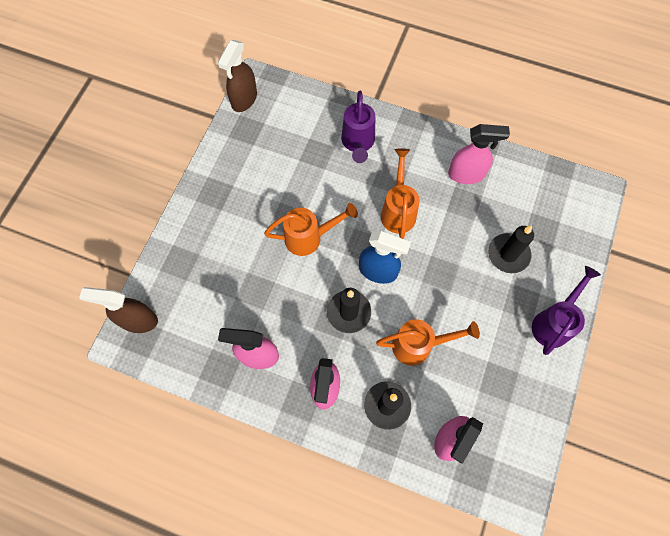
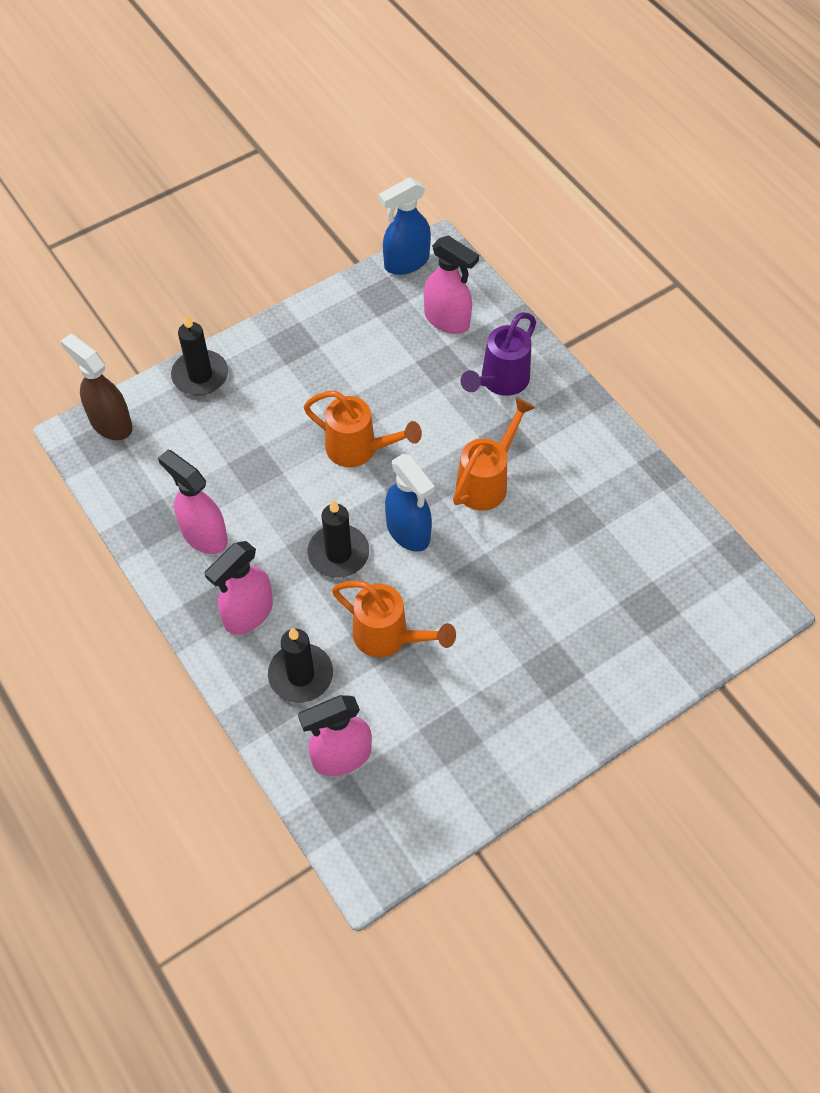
camera: 35 degrees right, 10 degrees down
(244, 99) = (406, 262): brown spray bottle -> blue spray bottle
(466, 174) = (605, 491): pink spray bottle -> pink spray bottle (447, 320)
(508, 254) = (581, 608): black candle -> black candle (200, 375)
(554, 322) = (574, 717): purple watering can -> none

